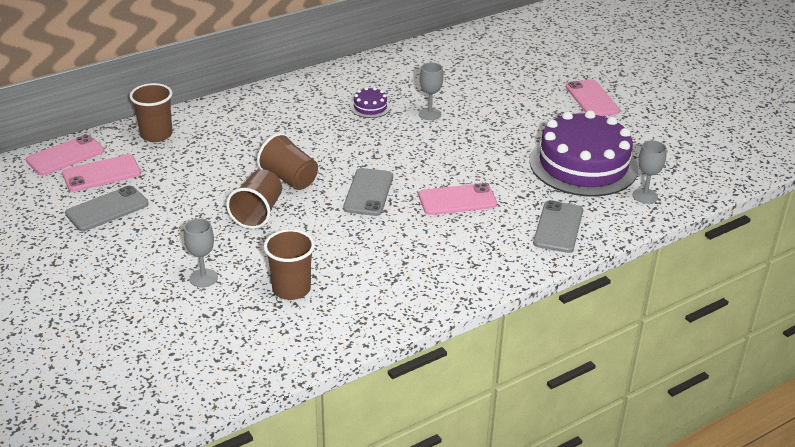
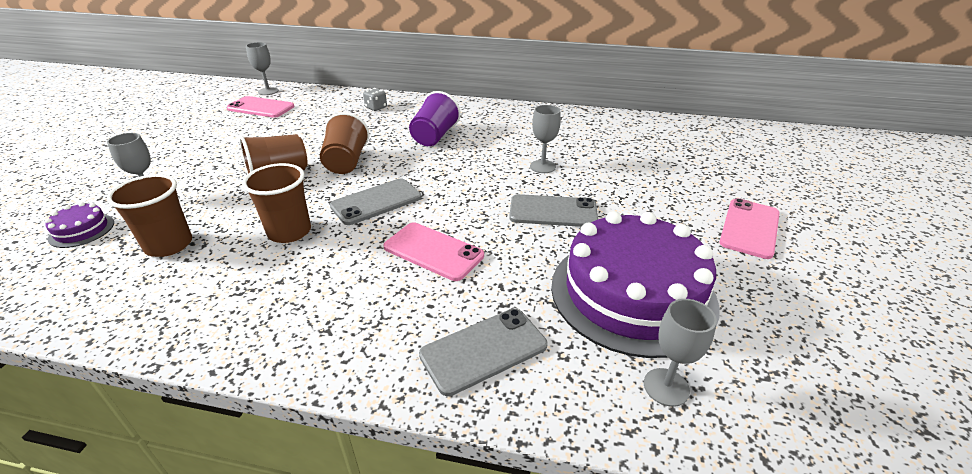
camera: 45 degrees right, 0 degrees up
(65, 156) = (268, 91): pink phone -> grey goblet
(107, 209) = (217, 127): grey phone -> grey phone (553, 211)
(156, 135) = (333, 100): brown cup -> brown cup (289, 232)
(213, 124) = (376, 107): none -> grey dice
(314, 127) = (434, 137): none -> purple cup
(370, 107) = (502, 141): purple cake -> purple cake (82, 230)

